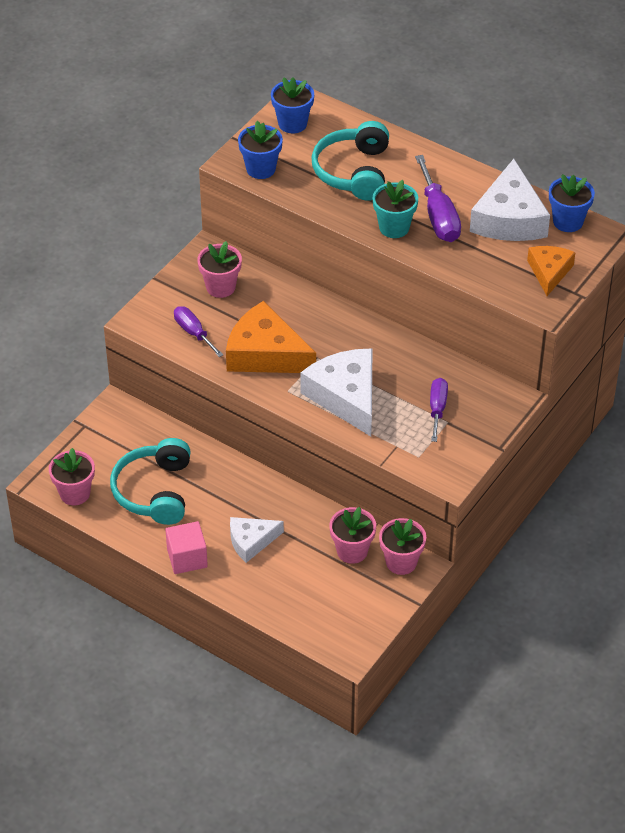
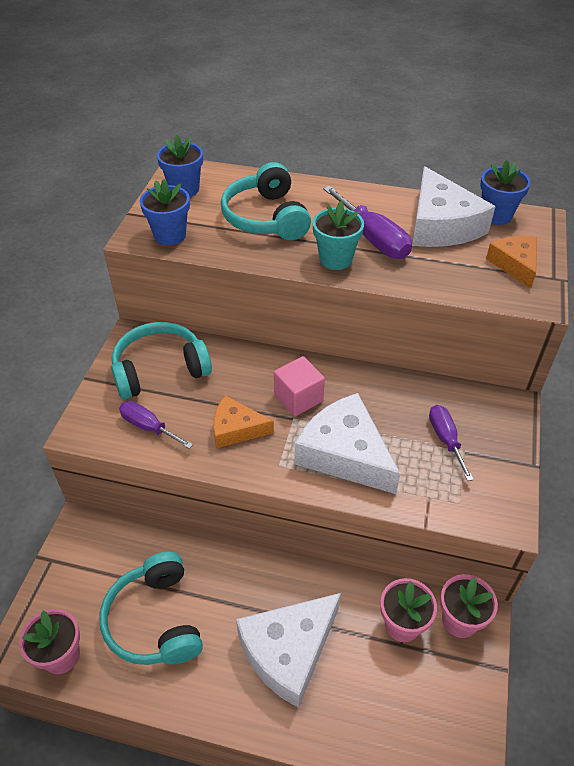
camera: 20 degrees left, 0 degrees up
(187, 558) = (223, 702): pink cube -> pink cube (298, 398)
(220, 287) = (160, 369): pink flower pot -> turquoise headphones
(251, 541) = (288, 651): white cheese -> white cheese, size x1.70
(265, 353) = (236, 429): orange cheese -> orange cheese, size x0.59

